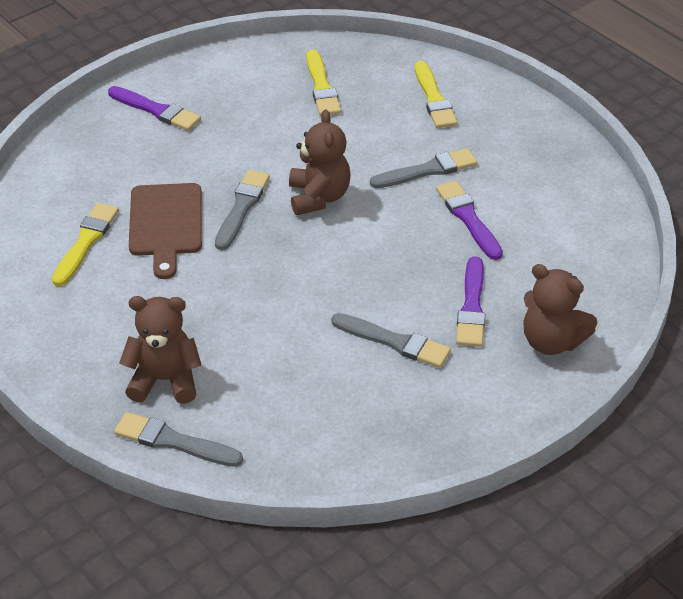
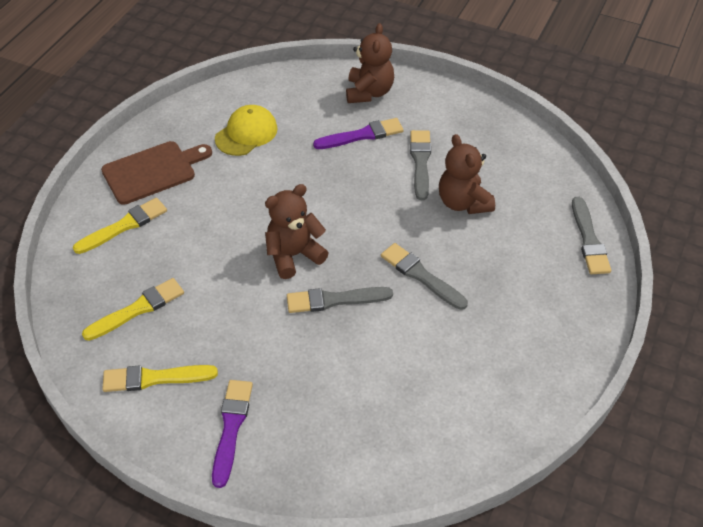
camera: 115 degrees left, 5 degrees up
(86, 242) = (441, 391): yellow brush -> yellow brush (155, 378)
(165, 380) = (543, 268): brown teddy bear -> brown teddy bear (463, 202)
(166, 224) = (385, 344): brown cutting board -> brown cutting board (152, 171)
(427, 170) = (225, 201): grey brush -> grey brush (421, 276)
(468, 218) = (270, 162): purple brush -> none
(528, 213) = (246, 133): none -> yellow cap

